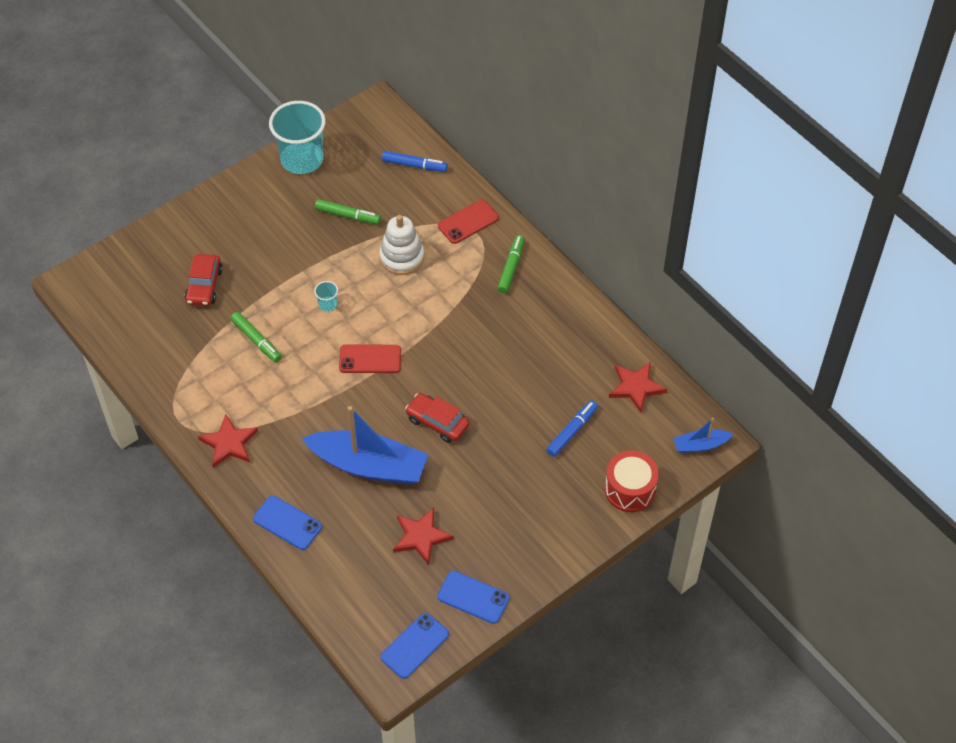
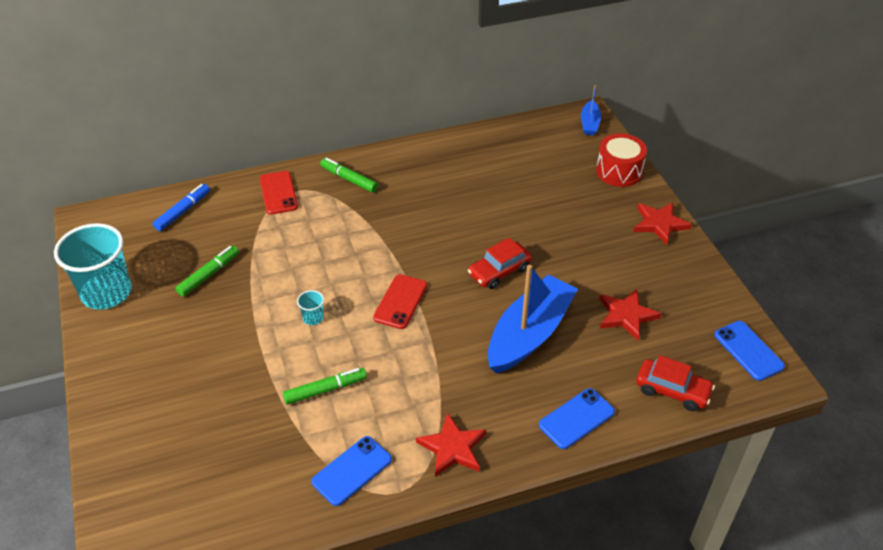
camera: 70 degrees left, 10 degrees down
(204, 286) = (220, 421): red car -> red car (672, 390)
(402, 257) = (289, 248): white stacking toy -> none
(473, 597) = (703, 295): blue phone -> blue phone (352, 470)
(571, 431) = (547, 189): blue marker -> none
(636, 387) = (517, 141): red star -> red star (660, 224)

